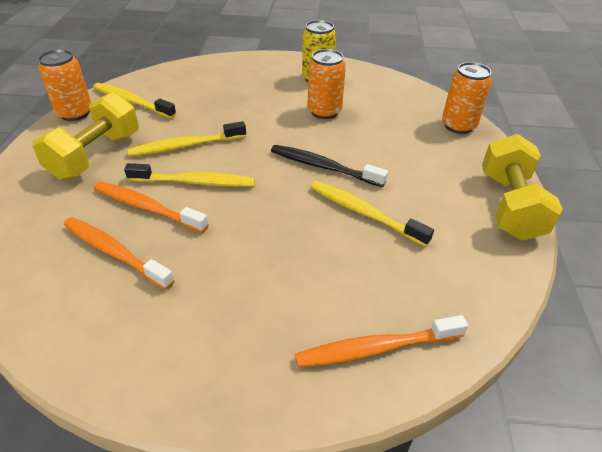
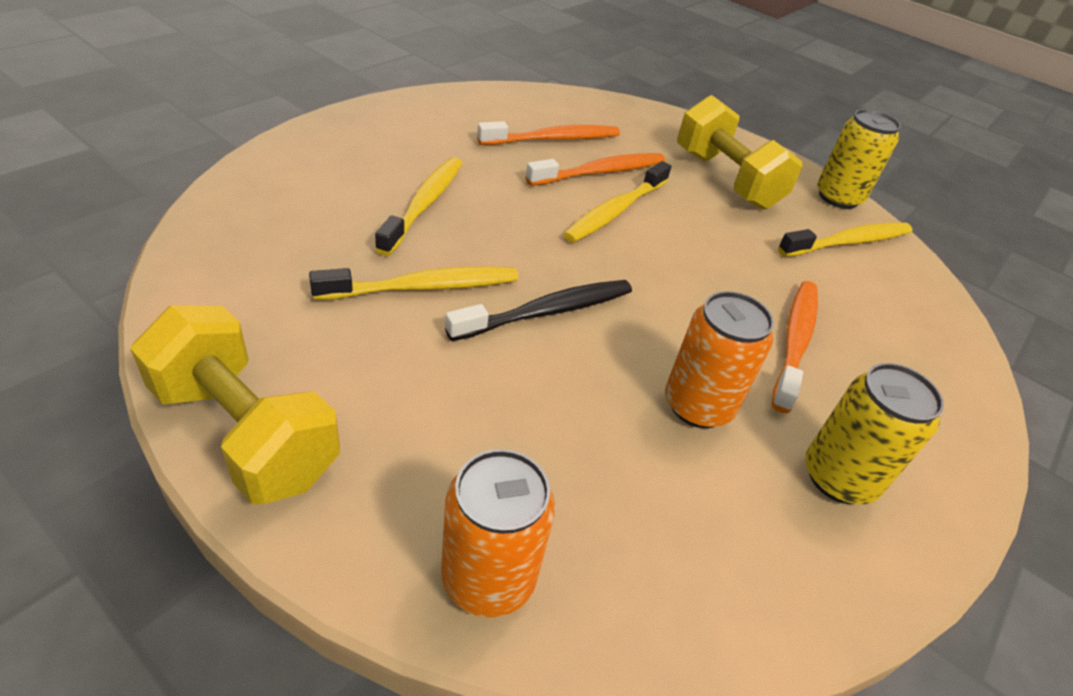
camera: 120 degrees right, 0 degrees up
(75, 113) = (838, 198): orange can -> yellow can
(185, 146) = (699, 235): yellow toothbrush -> yellow toothbrush (424, 204)
(376, 348) = (274, 190): orange toothbrush -> orange toothbrush (794, 342)

